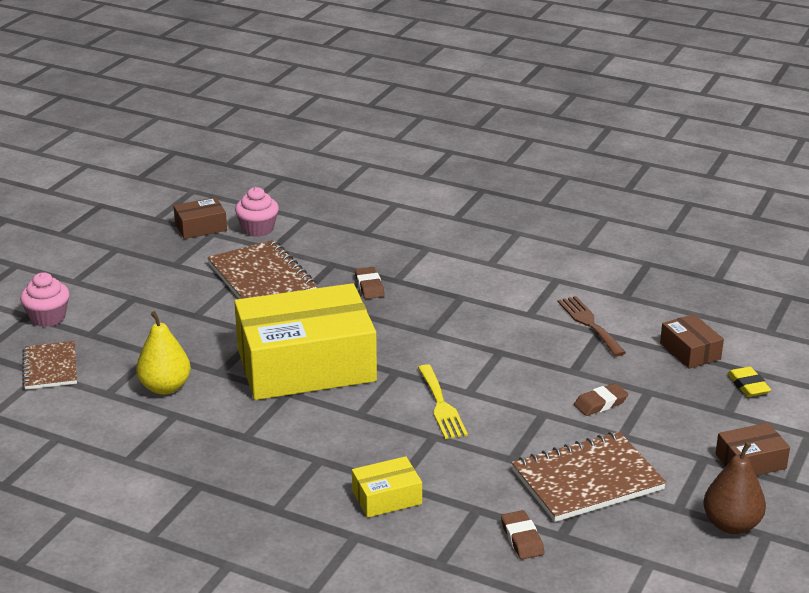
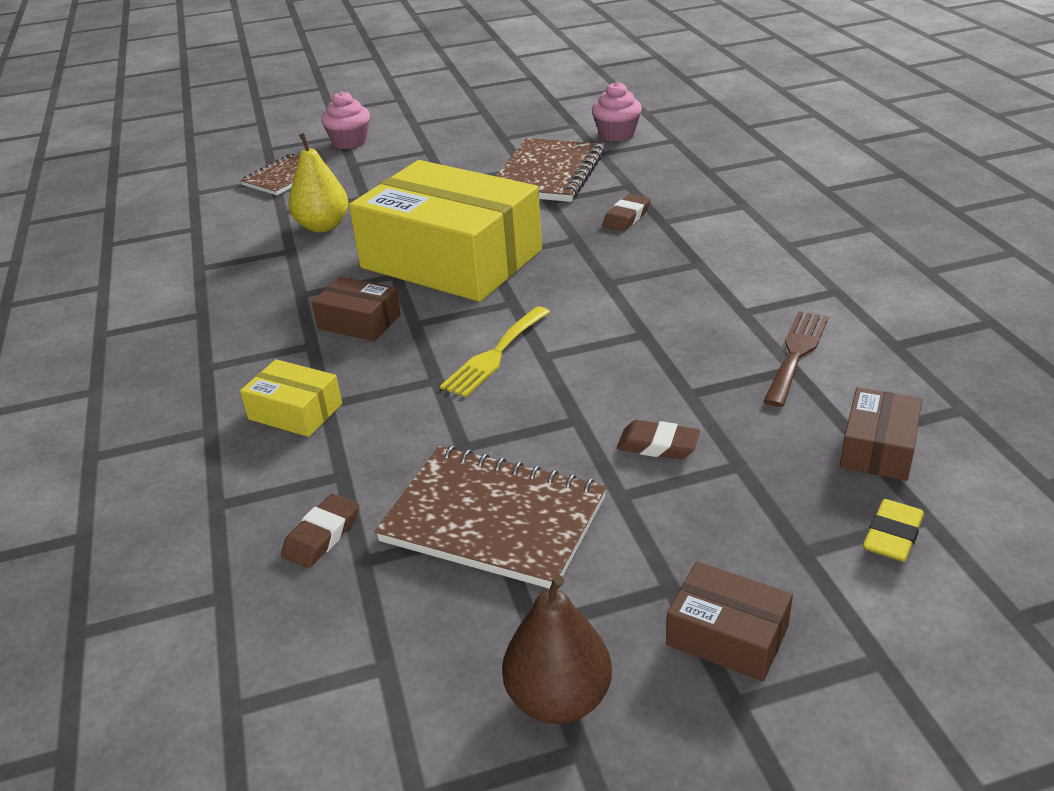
camera: 50 degrees right, 5 degrees up
(201, 227) = (574, 117): brown box -> brown box (359, 322)

